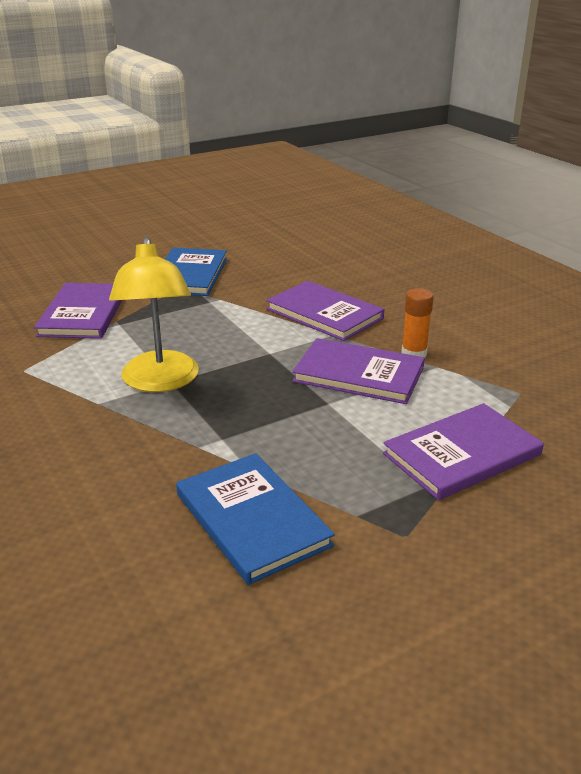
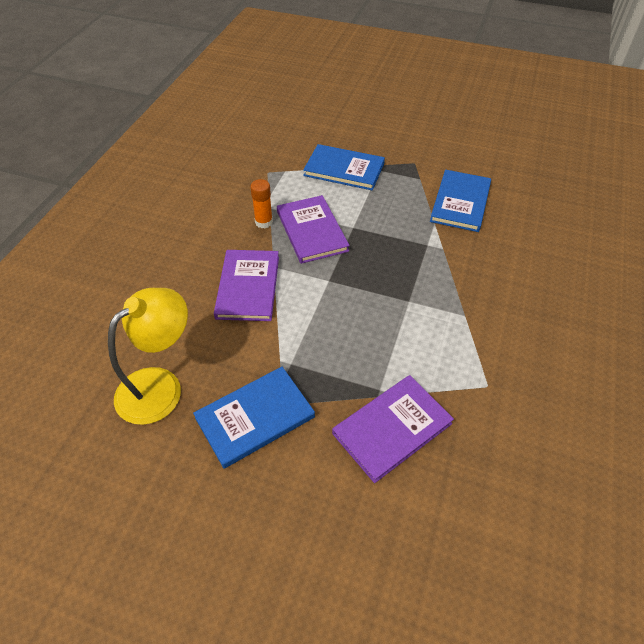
camera: 130 degrees left, 20 degrees up
(160, 382) = (415, 305): yellow lamp -> yellow lamp (160, 386)
(461, 454) = (344, 169): purple book -> blue book

